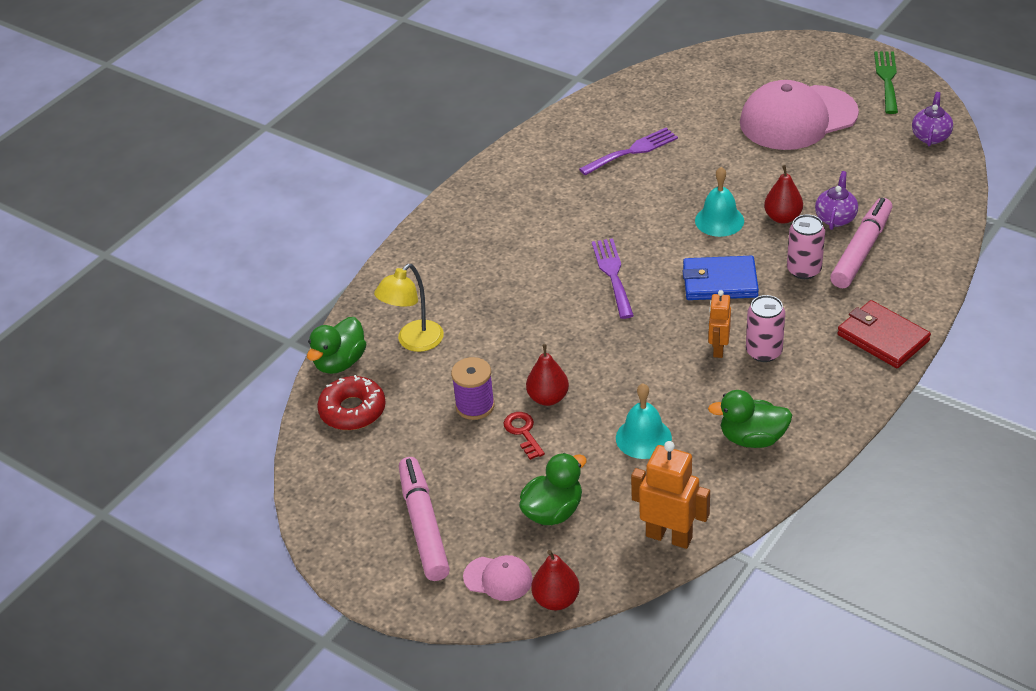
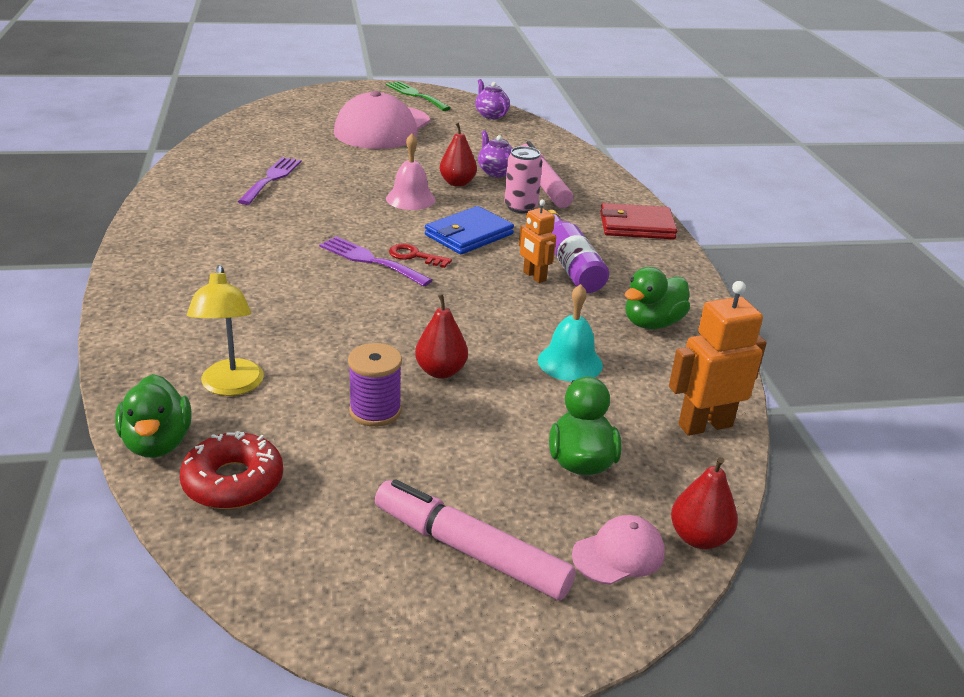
camera: 50 degrees left, 10 degrees down
(523, 432) = (457, 410): red key -> red key (415, 256)
(719, 220) = (410, 199): turquoise bell -> pink bell
(764, 352) = (571, 265): pink can -> purple bottle

